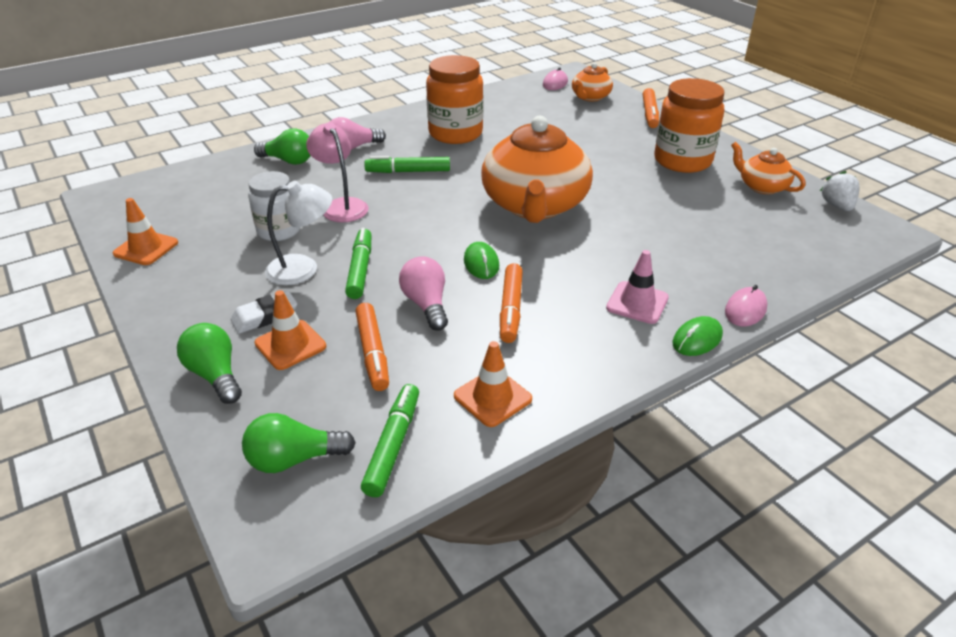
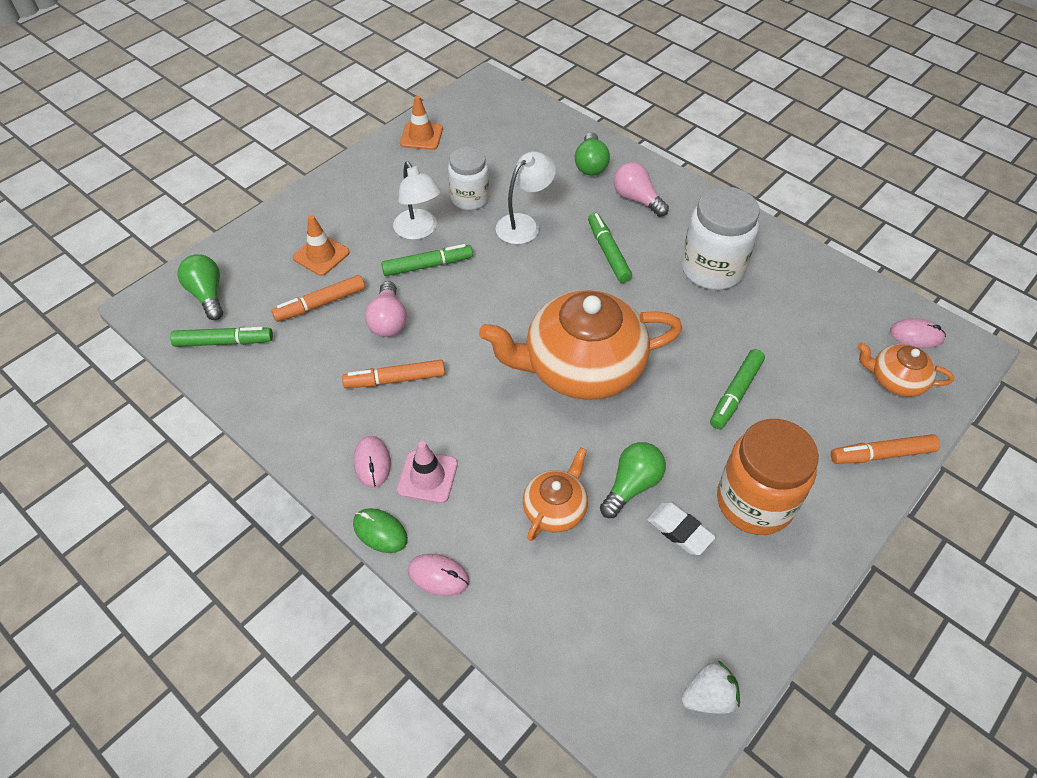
camera: 75 degrees right, 15 degrees up
(215, 375) = (283, 228): green light bulb -> green light bulb (632, 485)
(265, 316) = (352, 230): white eraser -> white eraser (679, 531)
(341, 206) = (524, 224): pink lamp -> white lamp
(426, 304) = (388, 321): pink light bulb -> pink light bulb turned 120 degrees clockwise
(455, 133) = (712, 269): orange jar -> white jar
(481, 263) = (460, 345): green mouse -> none
(492, 397) = (279, 389): orange traffic cone -> none
(584, 149) = (735, 393): none -> green marker
(614, 336) = (372, 463): none -> pink mouse
(762, 186) = (724, 599): orange teapot -> orange teapot (555, 508)

